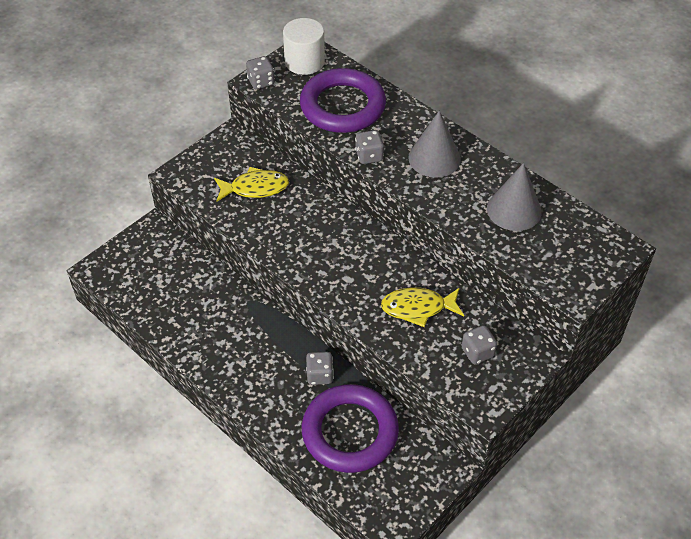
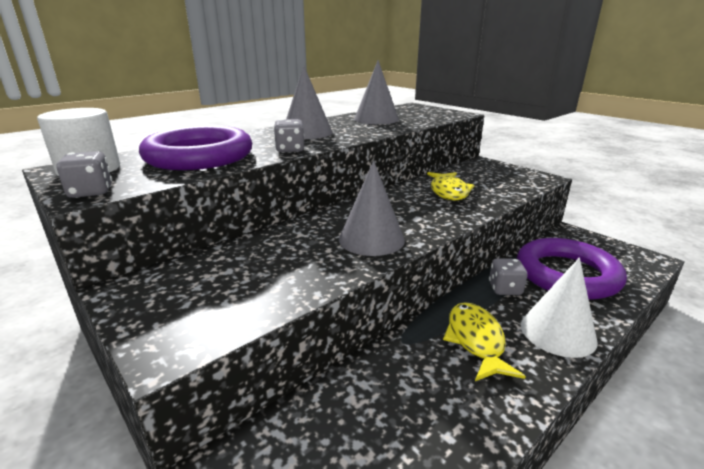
camera: 85 degrees left, 25 degrees down
(255, 188) = (252, 269): yellow fish -> yellow fish (476, 341)
(262, 398) = (557, 332): none -> white cone
(303, 248) = (371, 239): none -> grey cone
(477, 352) = (489, 176): grey dice -> none

